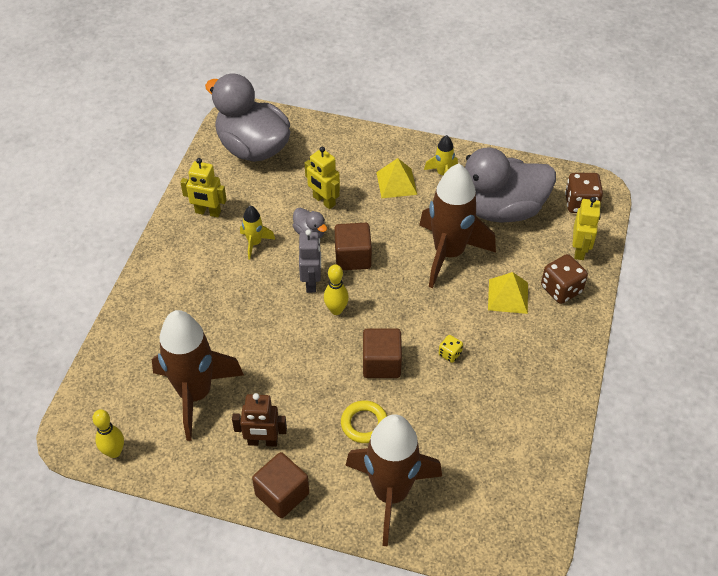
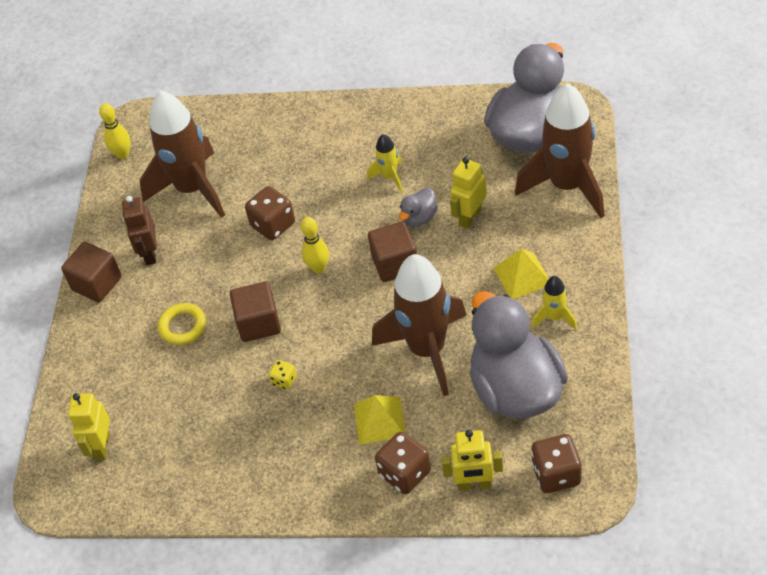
camera: 85 degrees right, 0 degrees up
(208, 212) = (420, 127): yellow robot -> yellow robot (102, 446)
(271, 335) = (273, 225): none -> brown dice
(311, 282) = (350, 238): grey robot -> none
(391, 493) = (108, 367): brown rocket -> brown rocket (567, 186)

